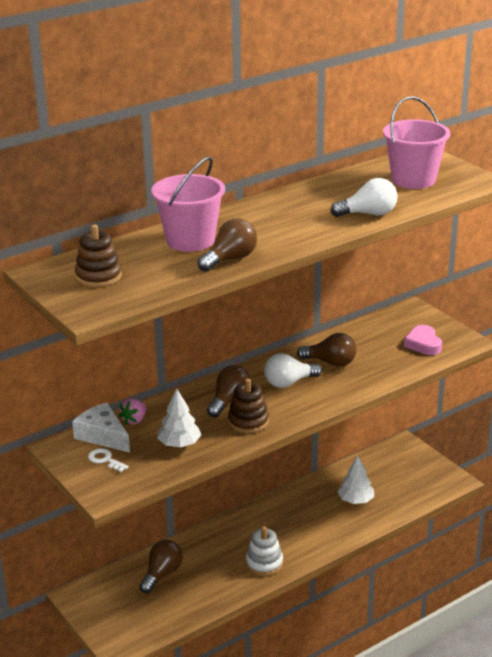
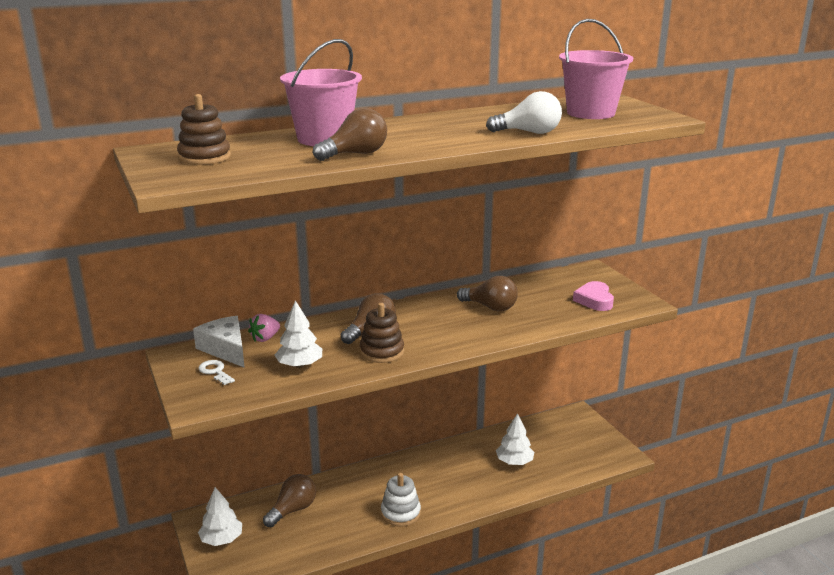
camera: 10 degrees right, 5 degrees down
(105, 610) = (221, 539): none -> white tree
(289, 383) = (439, 321): white light bulb -> none

